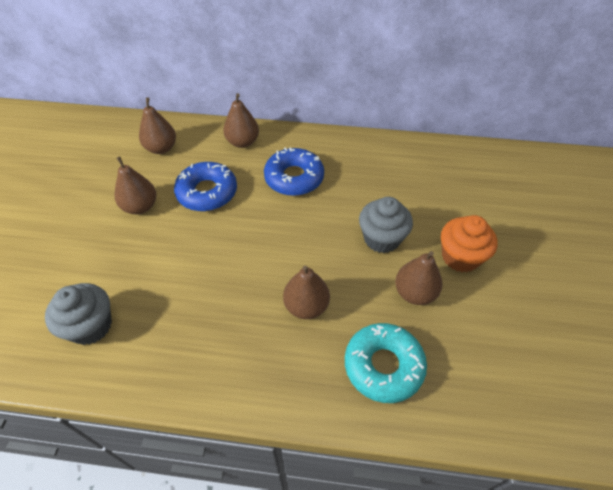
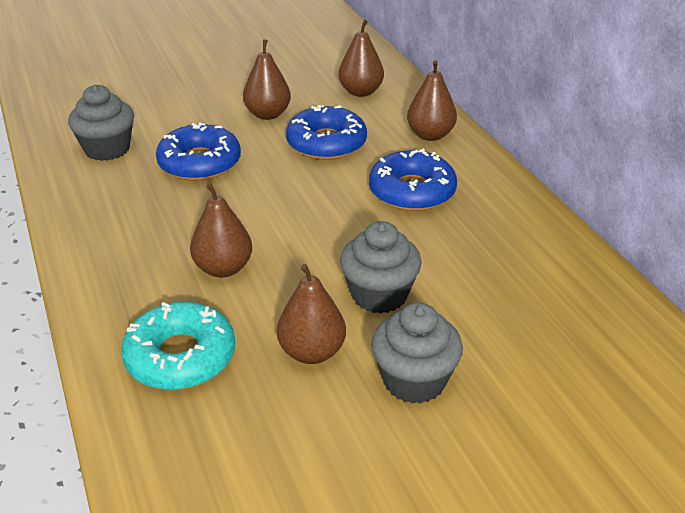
camera: 60 degrees right, 15 degrees down
(168, 271) = (199, 163): none -> blue donut
(460, 257) = (414, 380): orange cupcake -> grey cupcake

